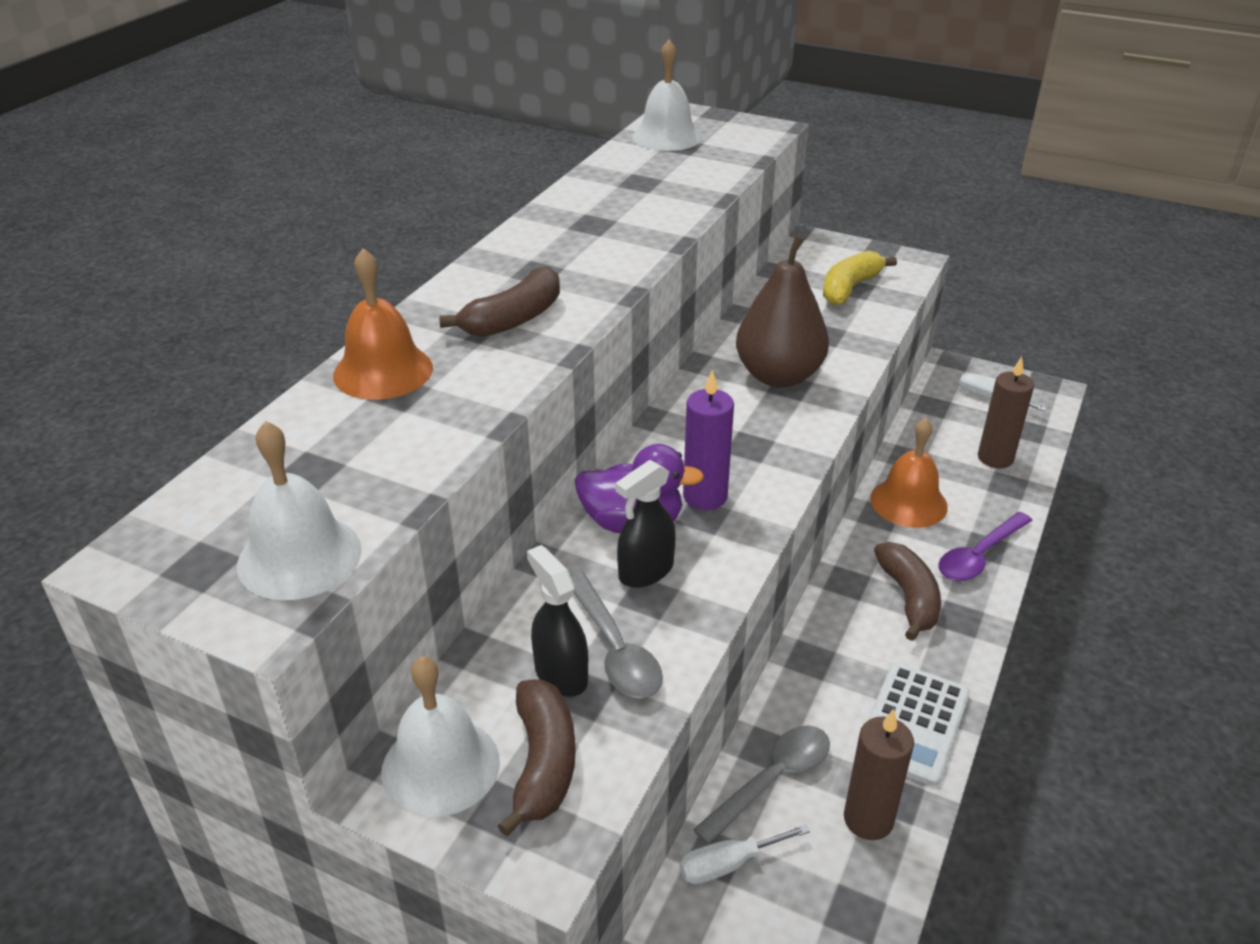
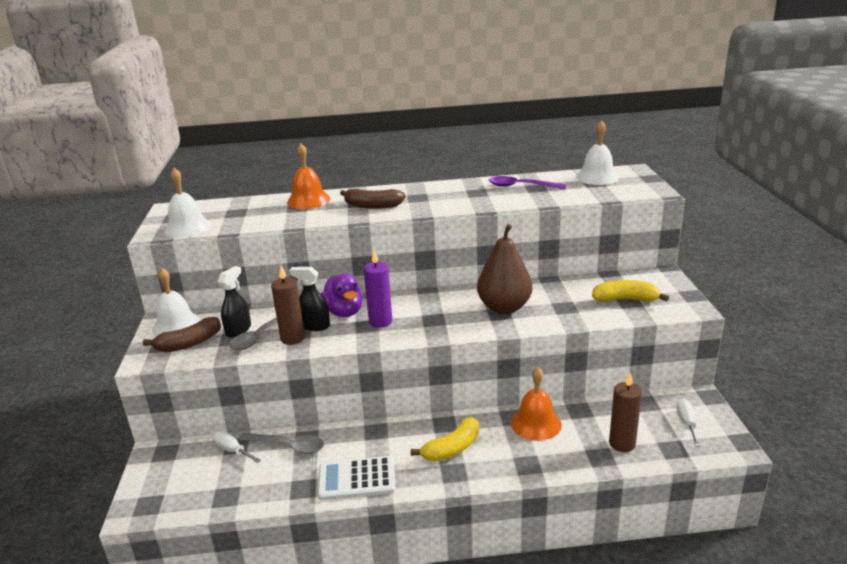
camera: 60 degrees right, 10 degrees down
(868, 819) = (283, 483): brown candle -> brown candle (292, 338)
(908, 598) = (452, 448): brown banana -> yellow banana
(979, 556) = (515, 464): purple spoon -> purple spoon (520, 186)

